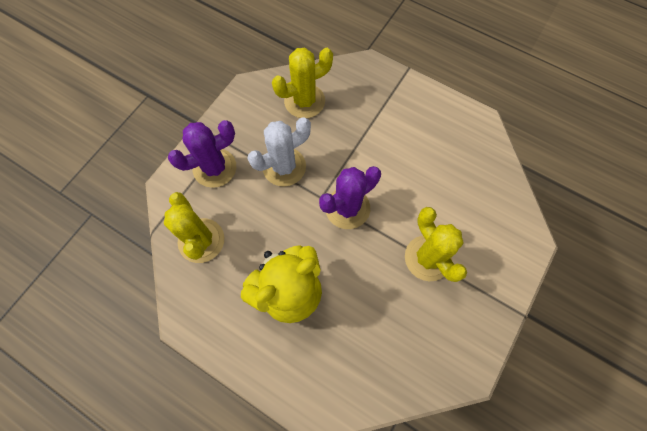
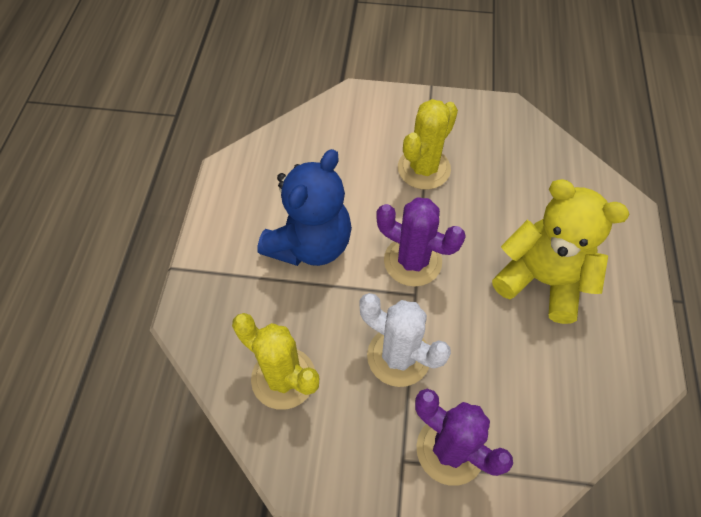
camera: 115 degrees left, 10 degrees down
(201, 240) = (554, 408): yellow cactus -> none
(391, 149) = (310, 244): none -> blue teddy bear

